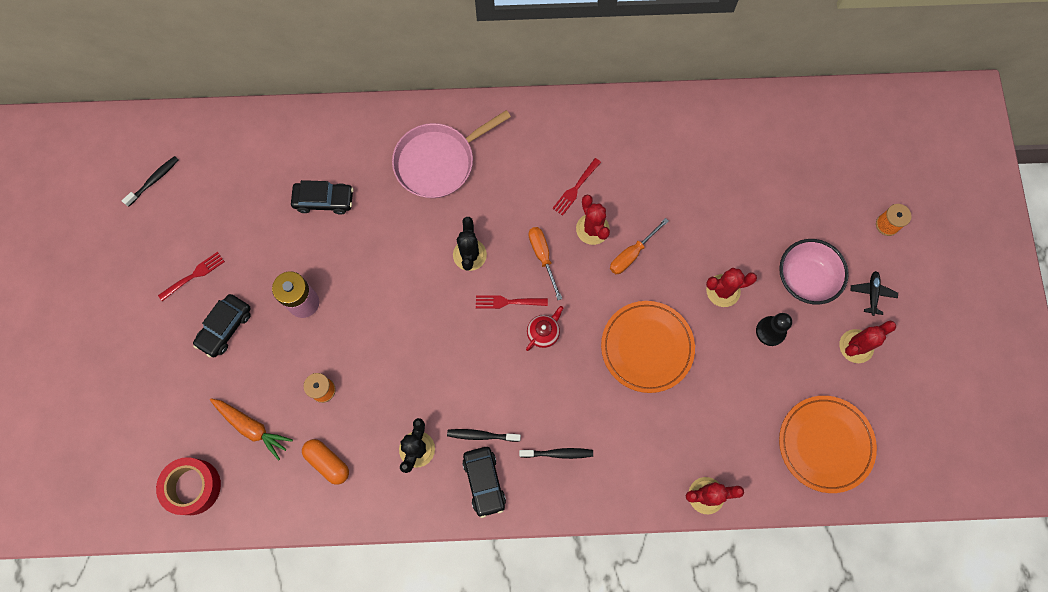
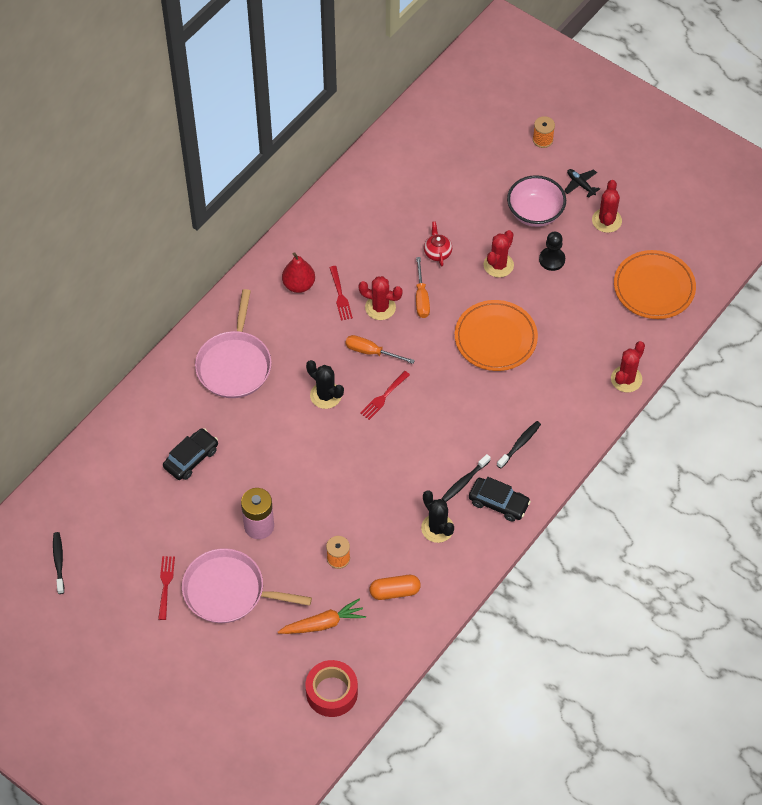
camera: 50 degrees left, 15 degrees down
(225, 328) = (228, 591): black car -> pink pan
(543, 333) = (427, 391): red teapot -> red teapot (437, 252)
(557, 148) = (299, 285): none -> red pear

